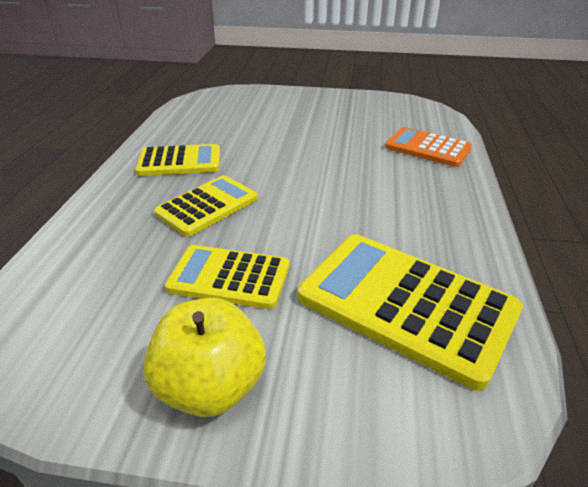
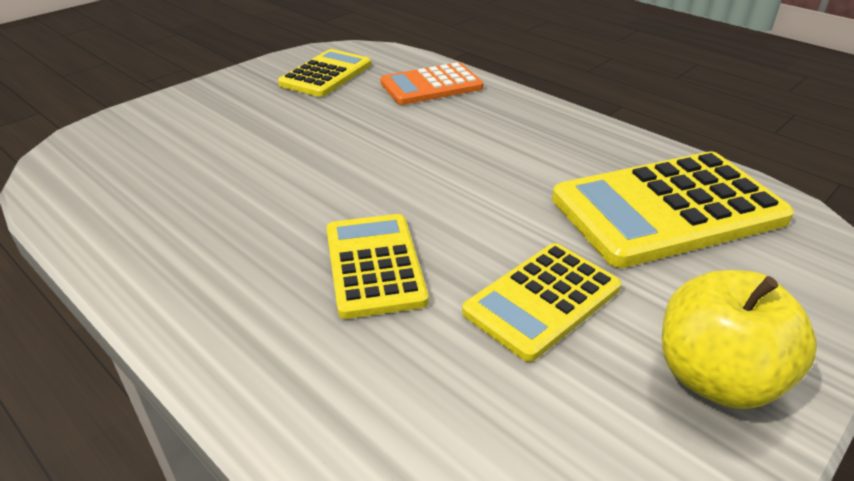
camera: 55 degrees left, 0 degrees up
(180, 161) = (226, 250): yellow calculator -> yellow calculator (326, 74)

